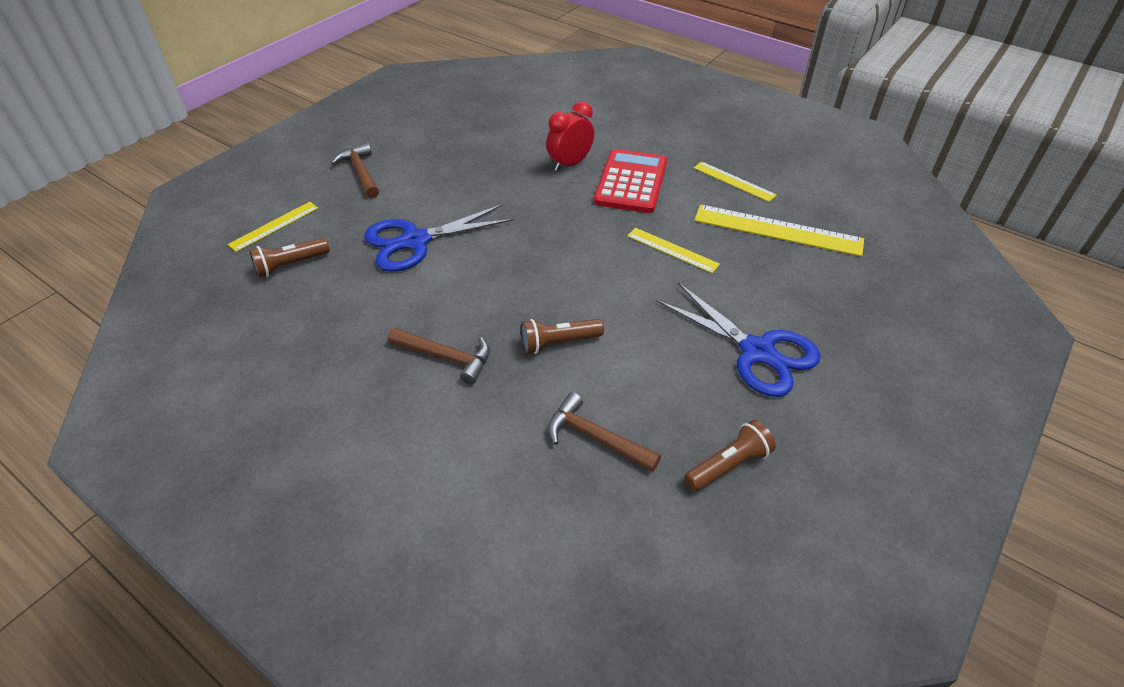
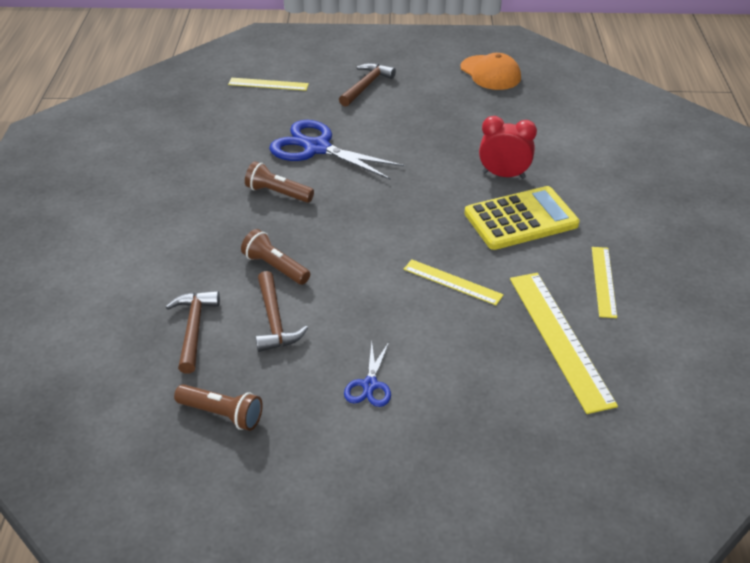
camera: 55 degrees right, 5 degrees down
(290, 265) = (237, 111): brown flashlight -> brown flashlight (277, 193)
(432, 106) = (490, 73): none -> orange cap
(446, 357) = (212, 221): brown hammer -> brown hammer (274, 321)
(630, 182) = (520, 219): red calculator -> yellow calculator
(672, 250) = (452, 282): yellow ruler -> yellow ruler turned 60 degrees counterclockwise
(757, 351) = (370, 385): blue scissors -> blue scissors, size x0.50

